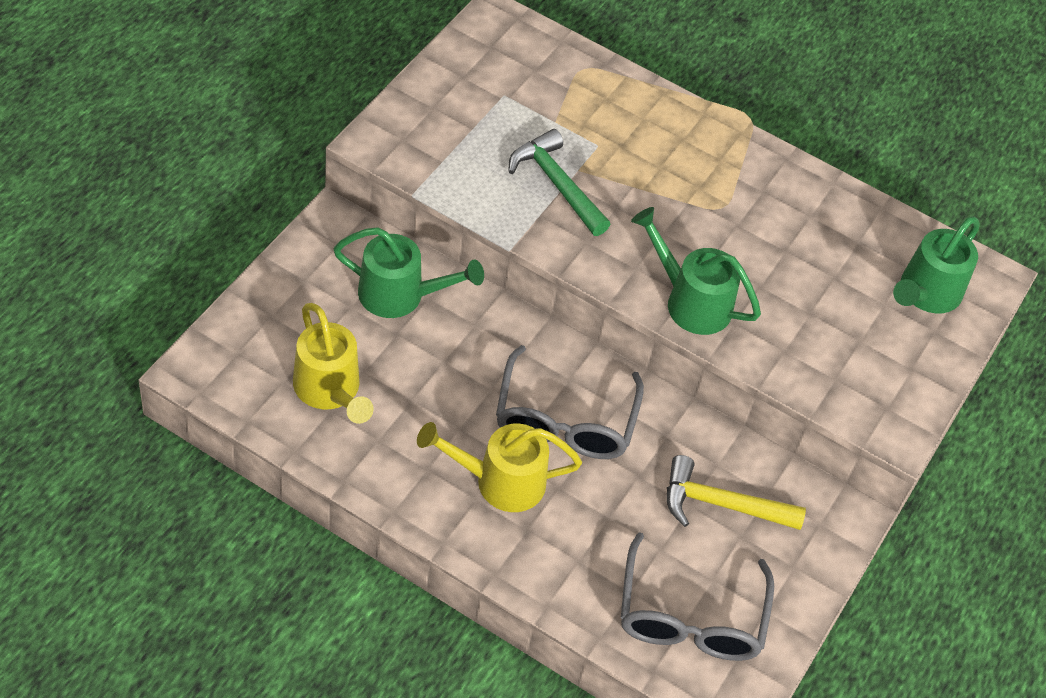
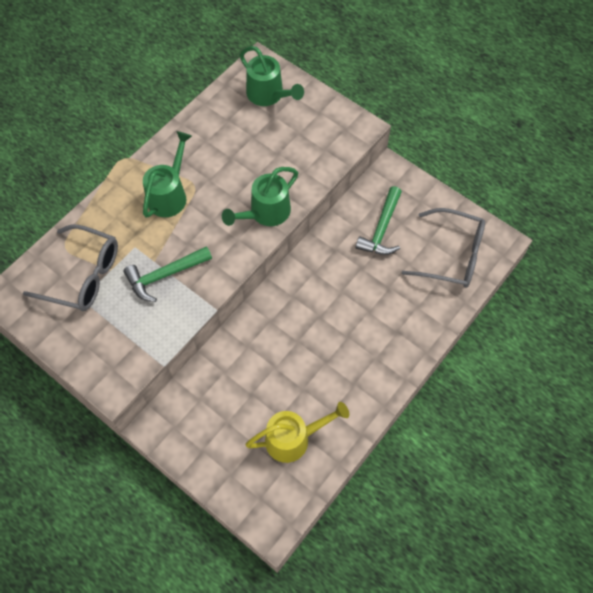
camera: 75 degrees left, 10 degrees up
(401, 296) = (221, 389): green watering can -> green watering can (170, 194)
(499, 481) = (364, 343): yellow watering can -> none
(564, 421) = (323, 302): grey glasses -> grey glasses (83, 275)
(721, 504) = (381, 229): yellow hammer -> green hammer

